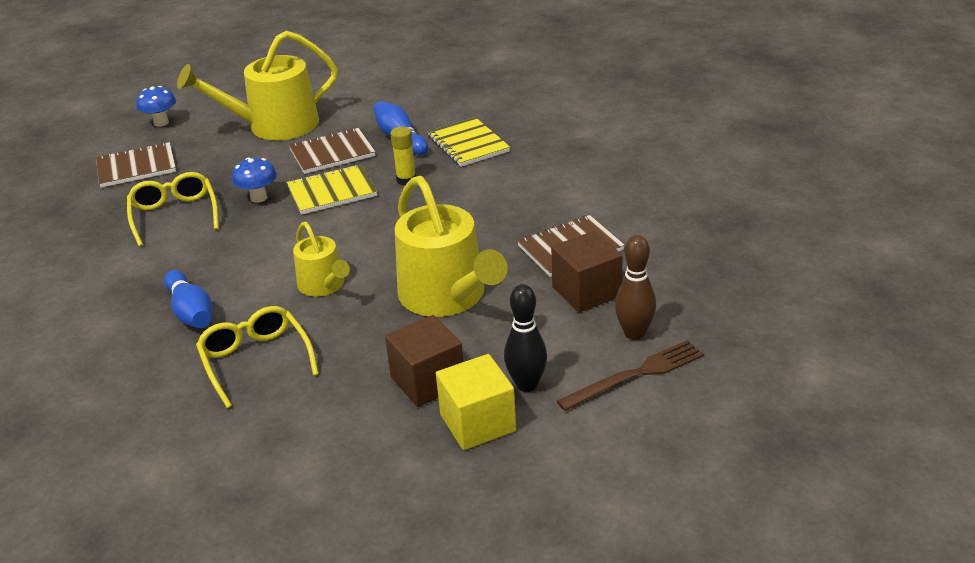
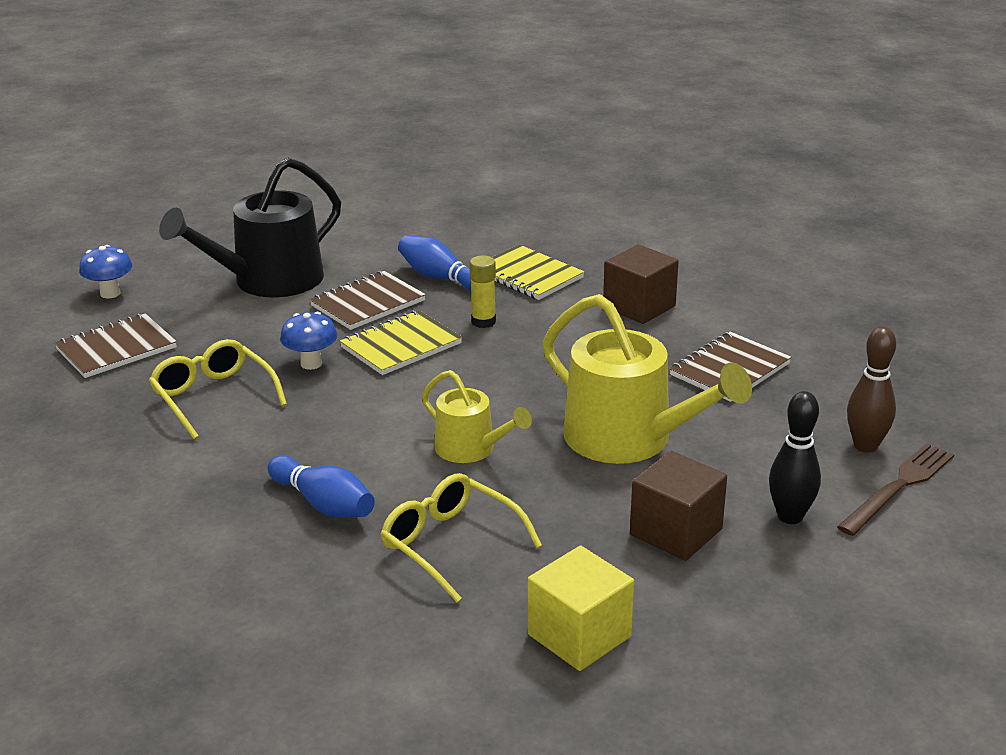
camera: 20 degrees left, 5 degrees down
(275, 126) = (269, 281): yellow watering can -> black watering can
(478, 423) = (766, 565): yellow cube -> yellow cube (579, 635)
(586, 291) = (781, 411): brown cube -> brown cube (639, 307)

